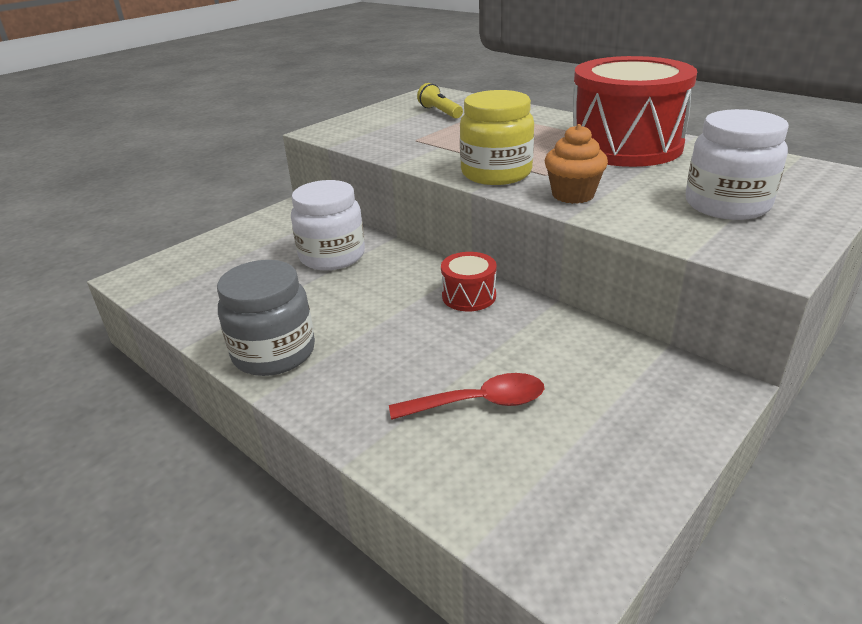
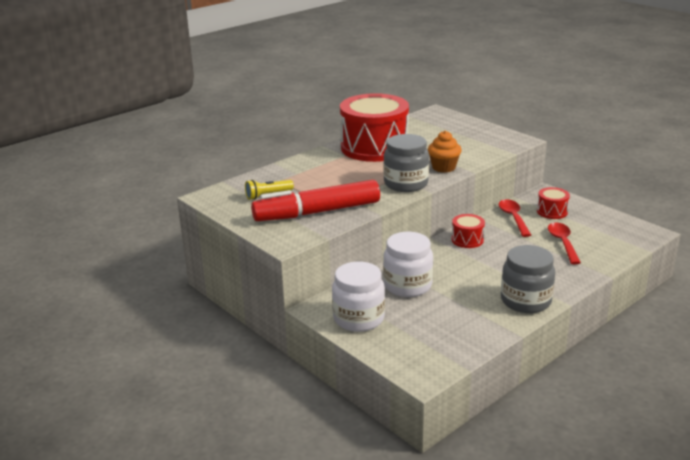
camera: 85 degrees left, 5 degrees down
(396, 136) = (317, 212): none -> red marker
(496, 173) = (406, 184): yellow jar -> grey jar
(568, 342) = (513, 218): none -> red spoon
(619, 393) = (552, 212): none -> red drum
(727, 205) = (463, 138): white jar -> white jar (358, 318)

